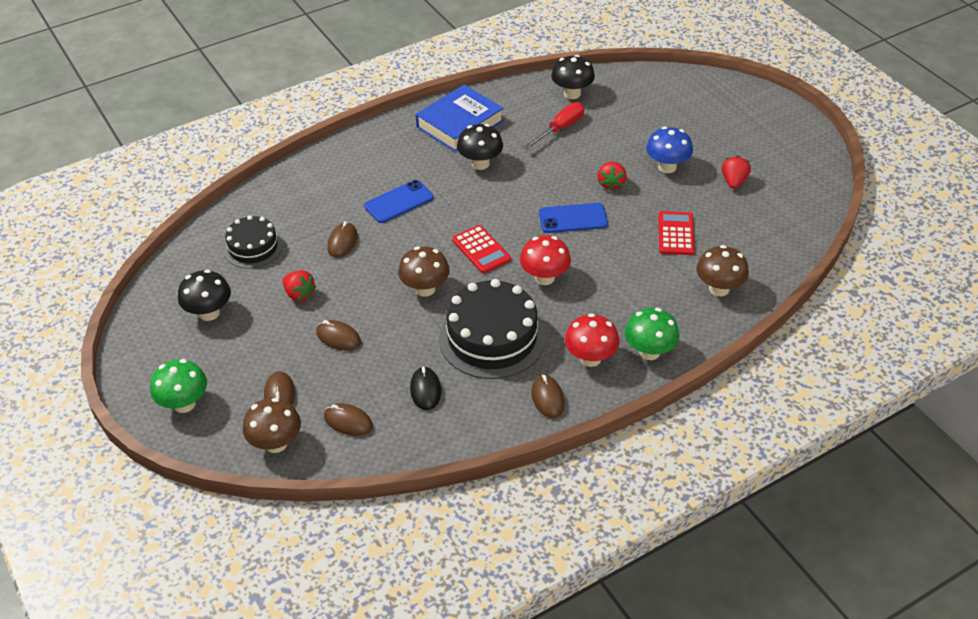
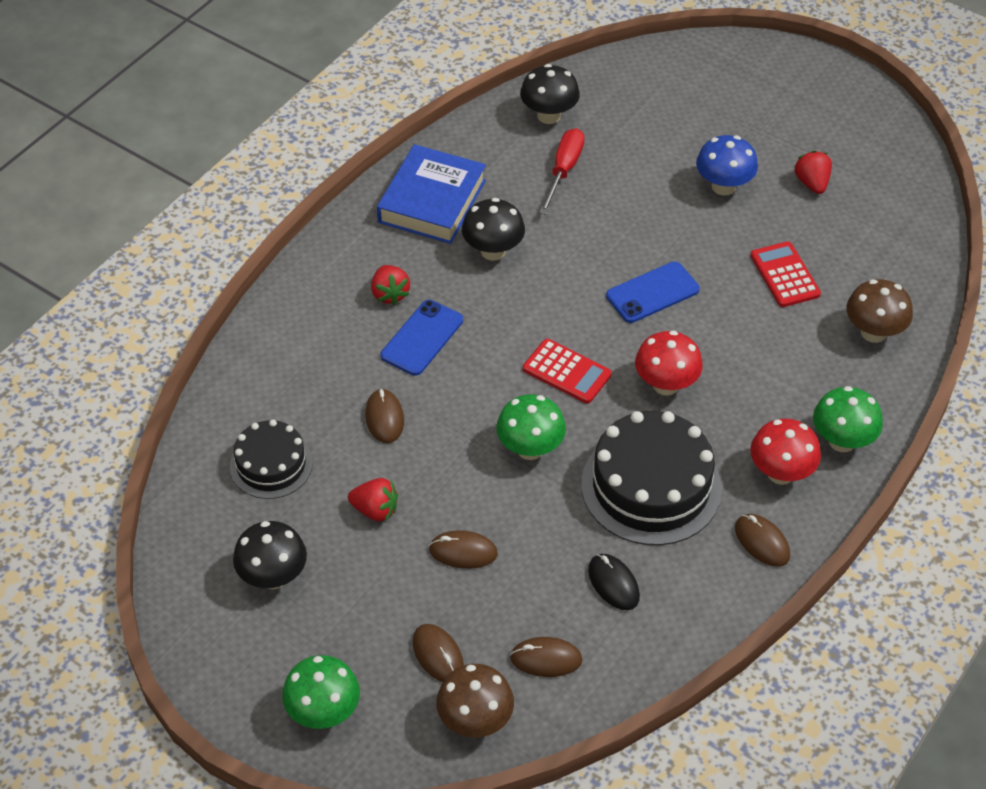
camera: 25 degrees left, 5 degrees up
(425, 289) = (530, 448): brown mushroom -> green mushroom
(611, 184) = (670, 230): red strawberry -> red strawberry (390, 294)

